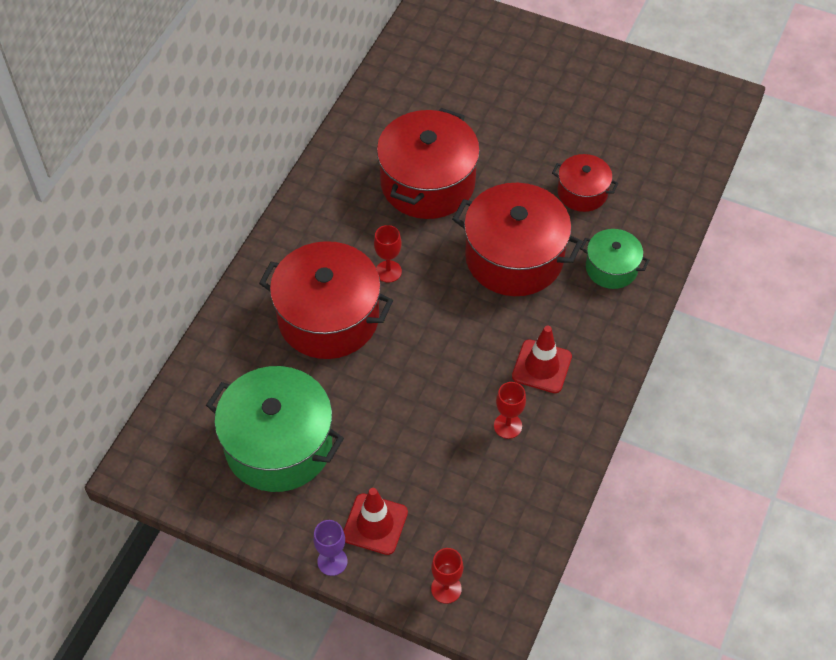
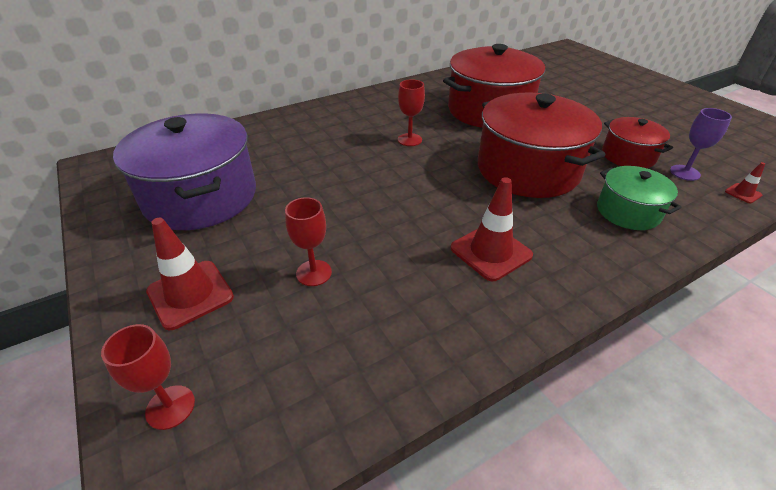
camera: 35 degrees right, 15 degrees down
(278, 445) = (201, 197): green pot -> purple pot
(328, 317) = (335, 145): red pot -> none
(332, 561) = (115, 302): purple goblet -> purple goblet (684, 173)
(508, 426) = (409, 282): red goblet -> red goblet (314, 273)
(681, 198) = (743, 193): none -> red traffic cone

